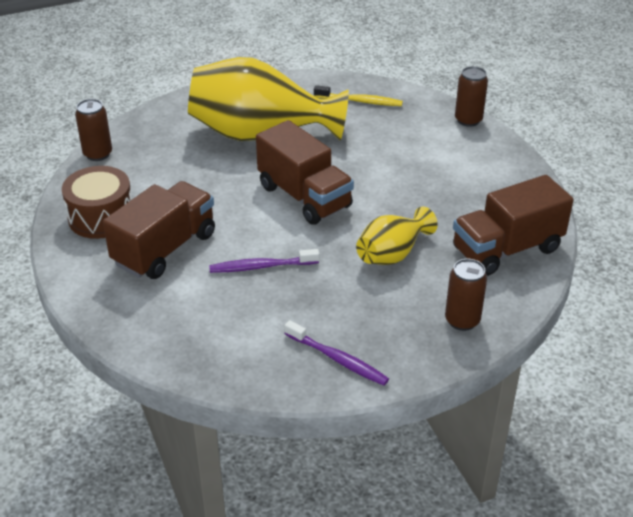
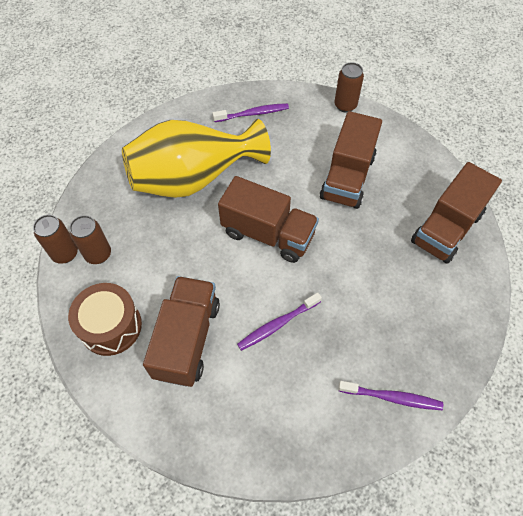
camera: 25 degrees left, 20 degrees up
(360, 101) = (253, 114): yellow toothbrush -> purple toothbrush
(392, 254) = (369, 268): yellow vase -> none
(424, 177) = (347, 177): none -> brown truck
(462, 320) = (456, 314): brown can -> brown can (98, 254)

